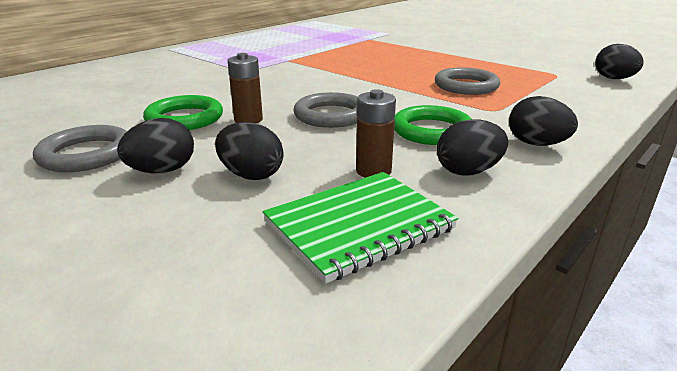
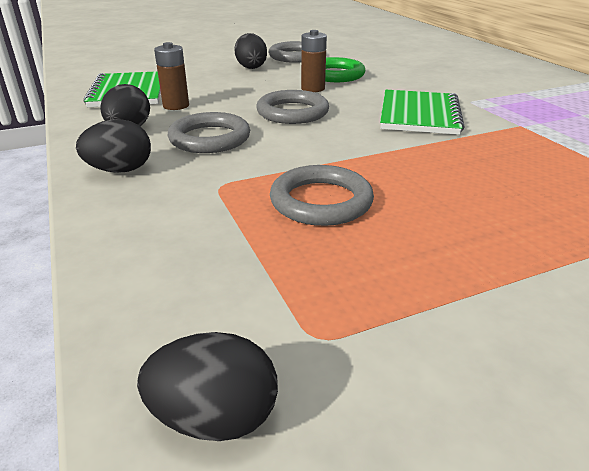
camera: 115 degrees right, 5 degrees up
(251, 175) = (218, 81): black egg -> none
(293, 80) = (419, 115): none -> green notebook
(432, 131) = (210, 138): green ring -> grey ring

